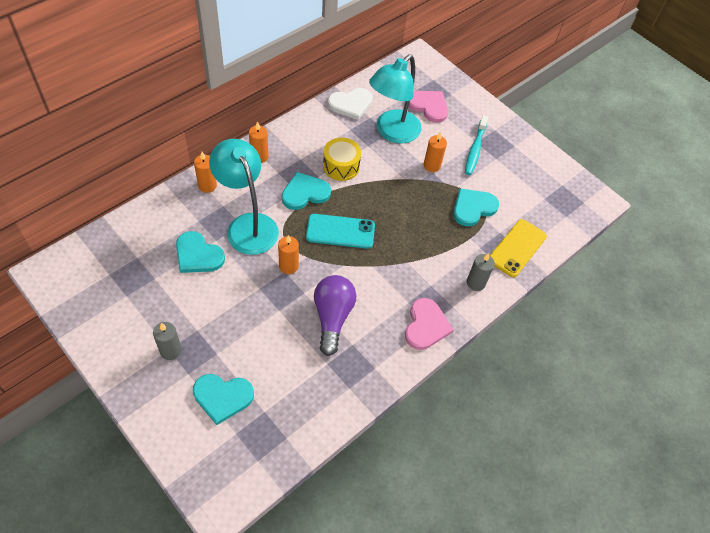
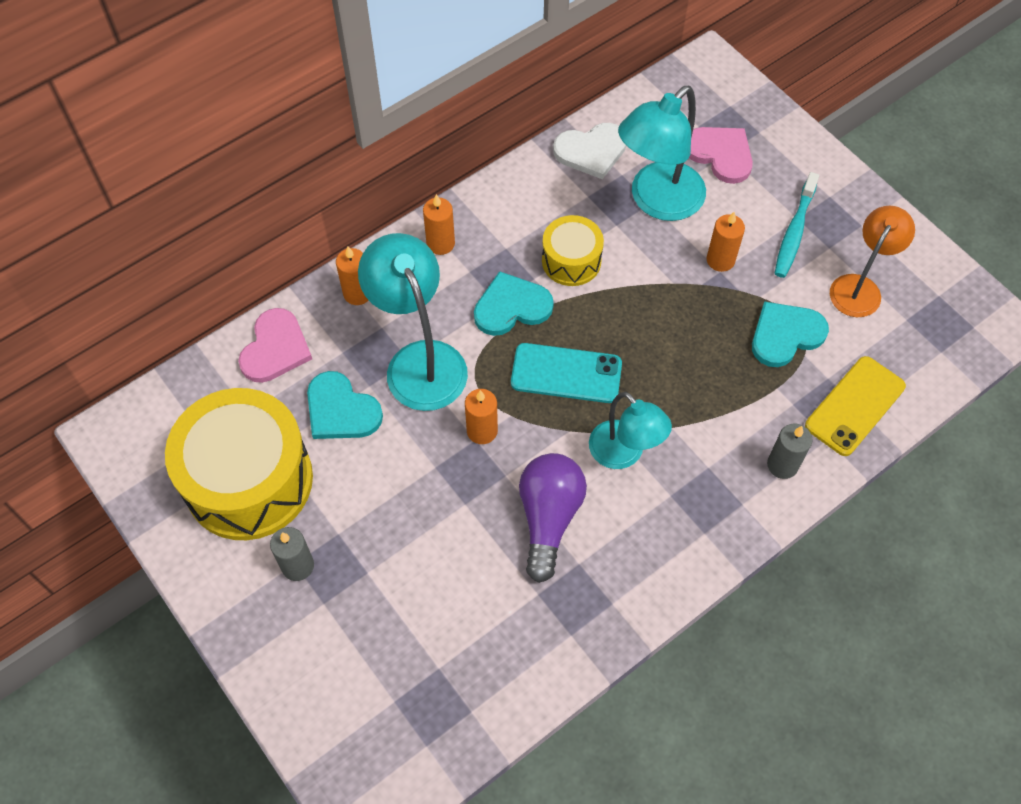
camera: 10 degrees right, 5 degrees up
(138, 298) = (249, 480): none -> yellow drum
(222, 397) = (375, 643): turquoise heart -> none
(378, 278) = (624, 454): none -> turquoise lamp
(426, 325) = (697, 535): pink heart -> pink heart (275, 348)
(515, 180) = (860, 287): none -> orange lamp

